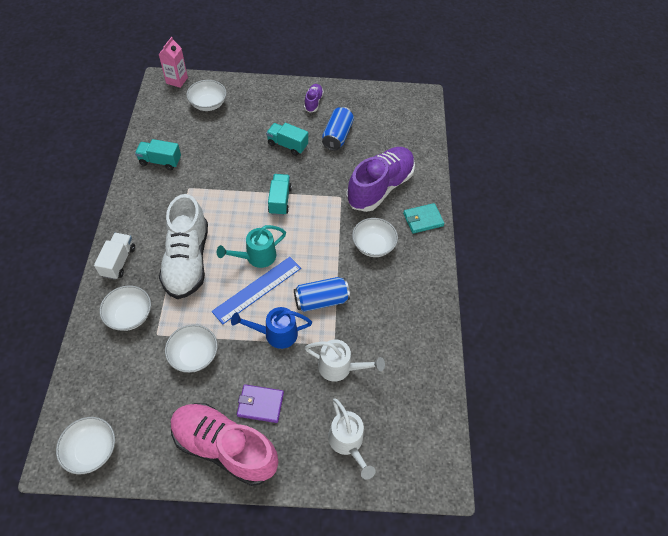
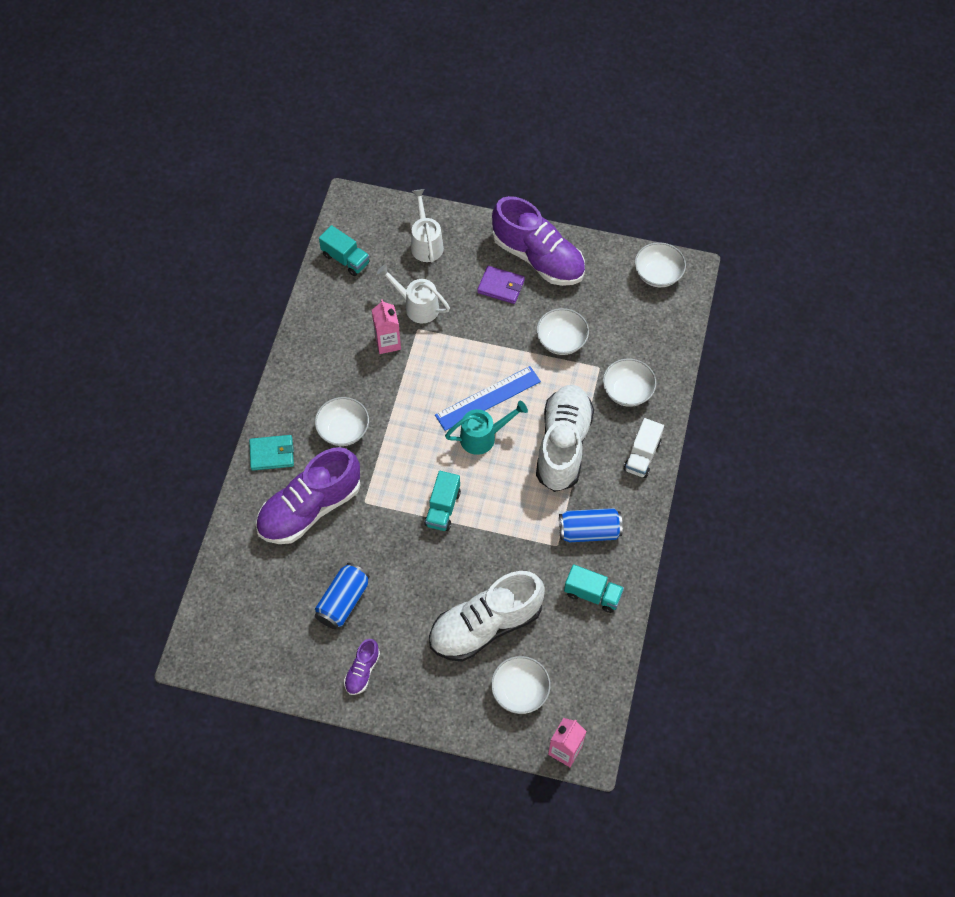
camera: 165 degrees left, 5 degrees up
(225, 447) = (538, 257): pink shoe -> purple shoe
(236, 135) = (485, 625): none -> white shoe
(275, 334) = (475, 348): blue watering can -> none
(287, 145) = (416, 596): turquoise truck -> turquoise truck (345, 259)
(321, 300) = (420, 375): blue can -> blue can (589, 531)
(358, 326) = (388, 342): none -> pink carton

